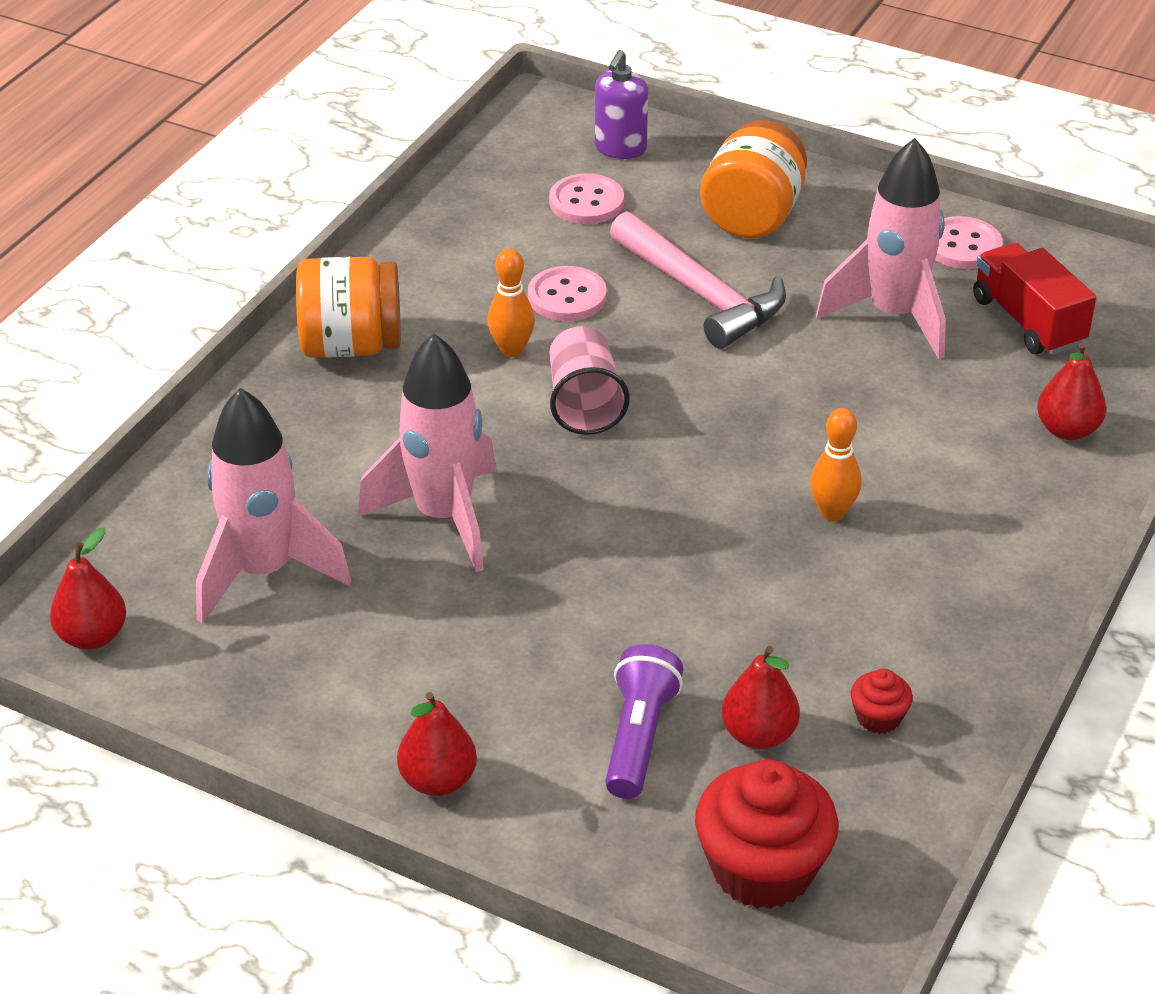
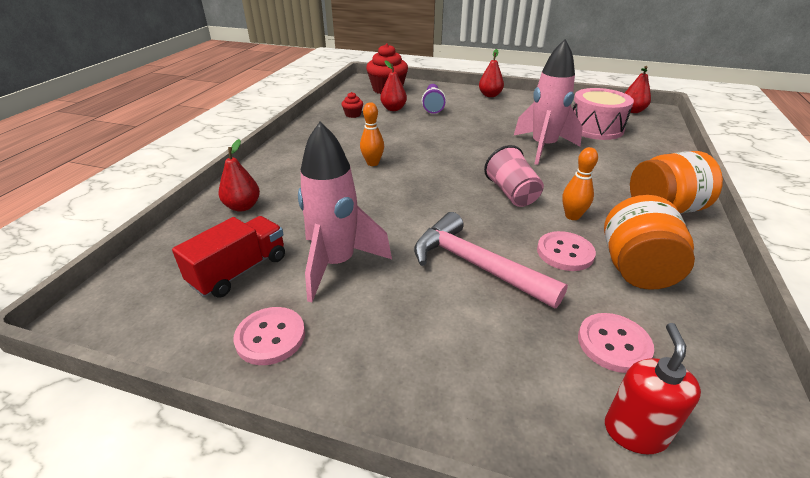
camera: 170 degrees right, 5 degrees down
(264, 573) = (595, 128): pink rocket -> pink drum
(620, 148) = (635, 431): purple soap dispenser -> red soap dispenser
(753, 216) = (460, 347): orange jar -> orange jar (636, 269)
(1028, 321) = (239, 271): red truck -> red truck turned 105 degrees counterclockwise

